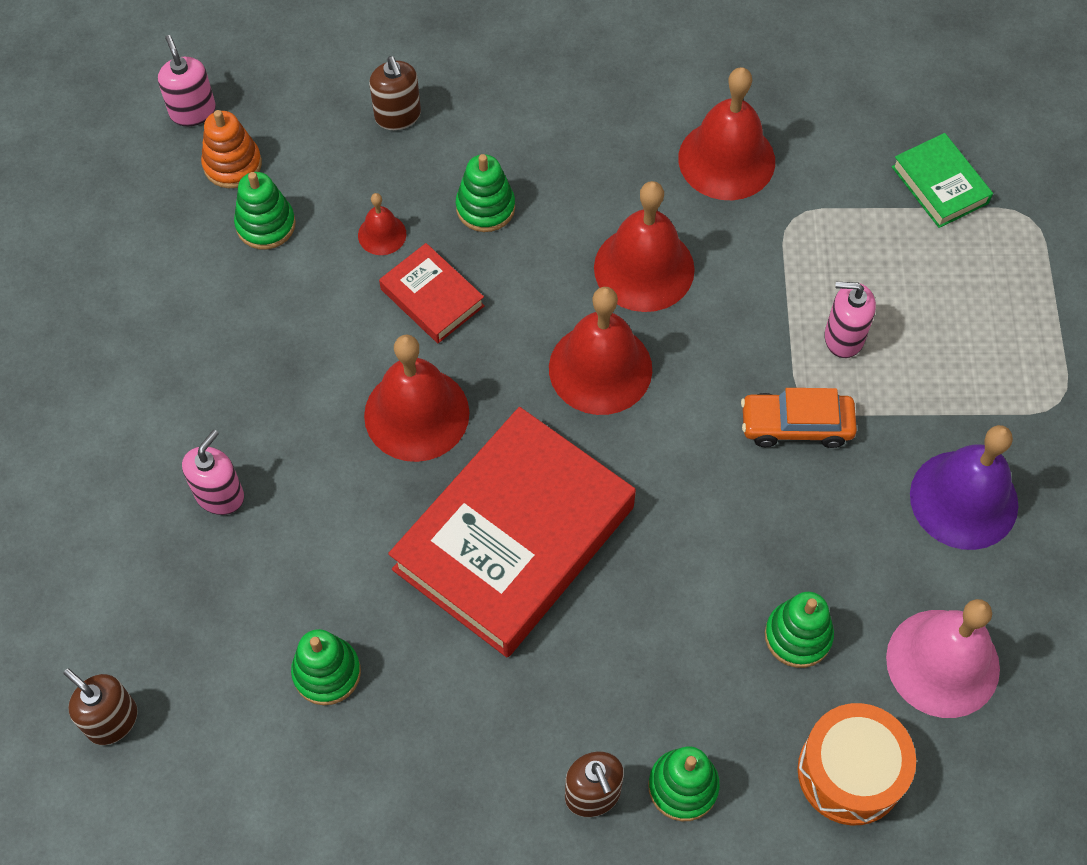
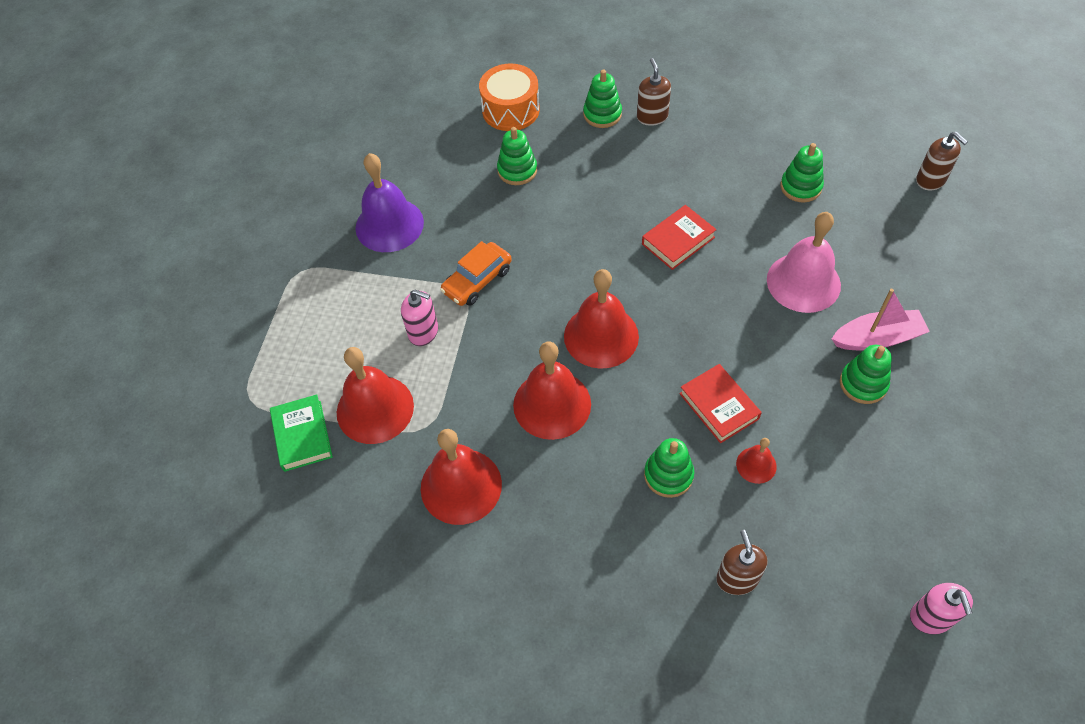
camera: 165 degrees left, 5 degrees down
(220, 495) = (875, 291): pink soap dispenser -> none
(223, 422) = (877, 338): none -> pink boat
(232, 164) = (888, 553): orange stacking toy -> none
(266, 225) = (854, 489): green stacking toy -> green stacking toy (863, 384)
(416, 414) = (736, 324): red bell -> red bell (375, 409)
(514, 538) = (678, 240): red book -> red book, size x0.46
(796, 425) = (477, 280): orange car -> orange car turned 120 degrees clockwise
(942, 663) = (440, 148): pink bell -> pink bell (803, 282)

